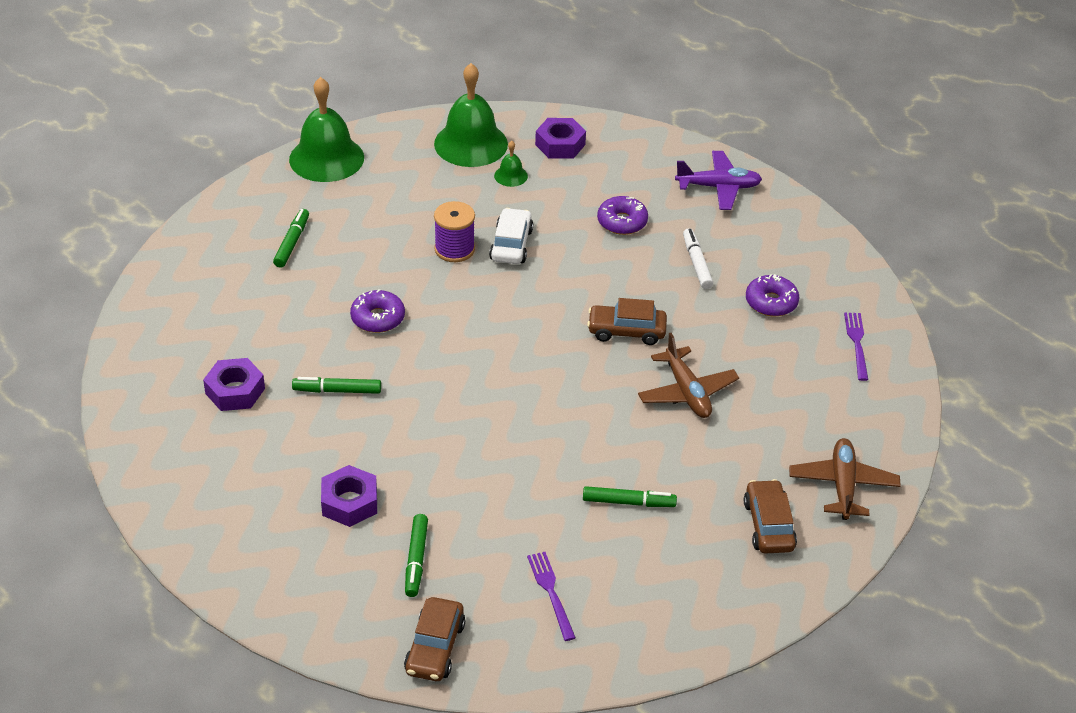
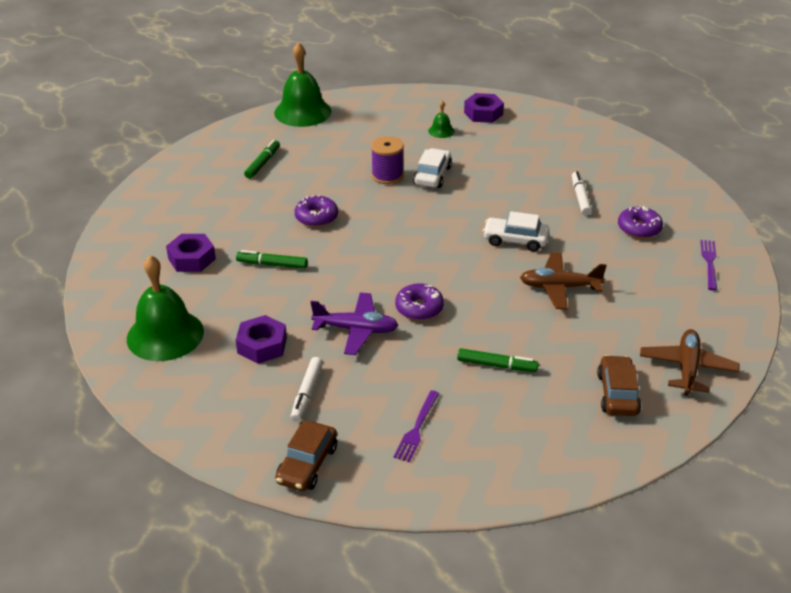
camera: 10 degrees right, 5 degrees down
(416, 560) = (307, 393): green marker -> white marker
(471, 144) = (414, 109): green bell -> green bell (165, 335)
(550, 591) = (416, 429): purple fork -> purple fork turned 150 degrees counterclockwise
(622, 222) = (523, 166): purple donut -> purple donut (419, 308)
(626, 331) = (515, 240): brown car -> white car
(687, 392) = (559, 287): brown plane -> brown plane turned 105 degrees clockwise
(718, 187) = (605, 148): purple plane -> purple plane (356, 330)

